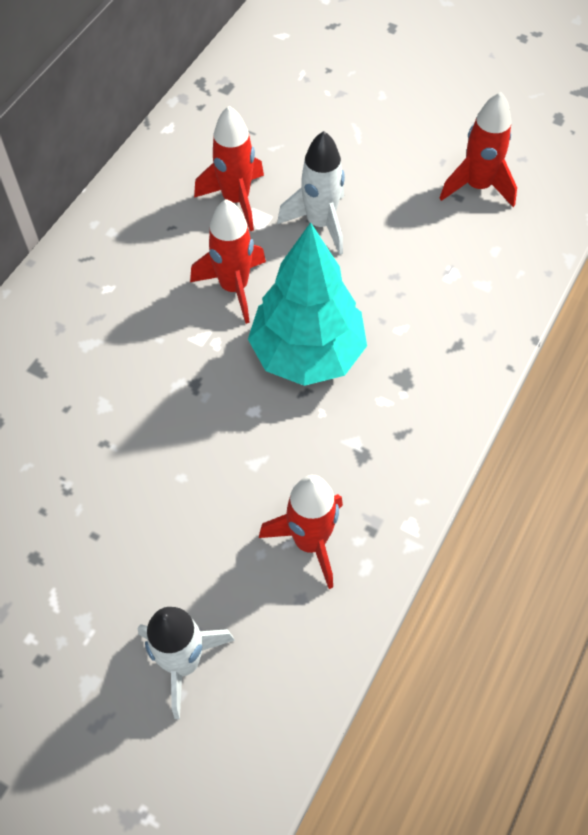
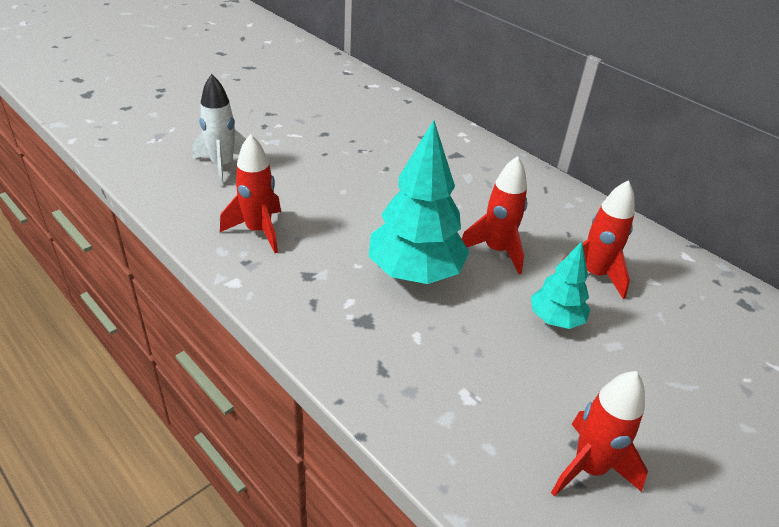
camera: 105 degrees right, 20 degrees down
(320, 223) = (555, 319): white rocket -> turquoise tree

